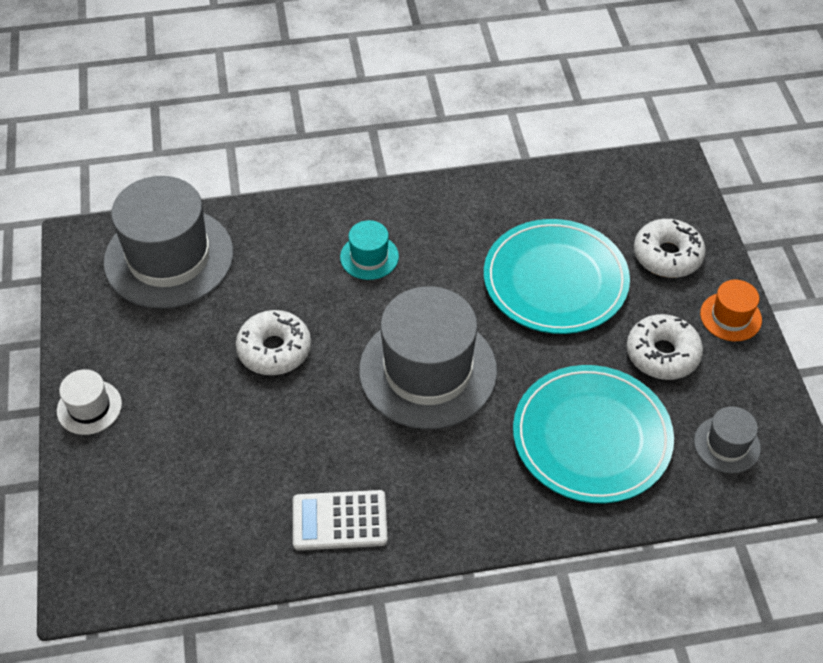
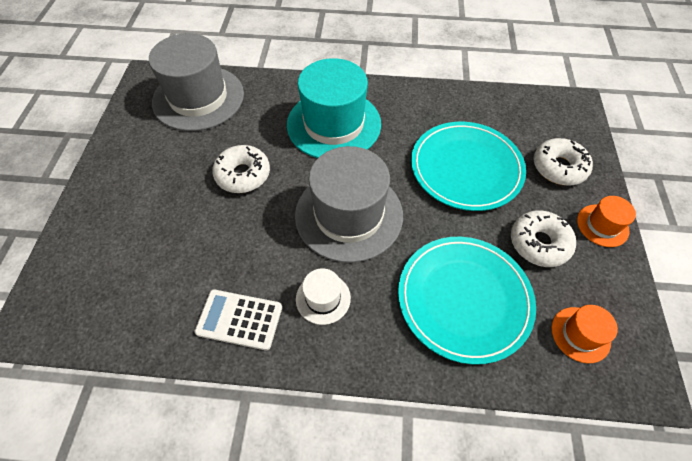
camera: 15 degrees right, 5 degrees up
(89, 407) = (99, 187): white hat -> white hat (323, 298)
(369, 257) = (334, 124): turquoise hat -> turquoise hat, size x2.19
(727, 444) = (580, 334): grey hat -> orange hat

